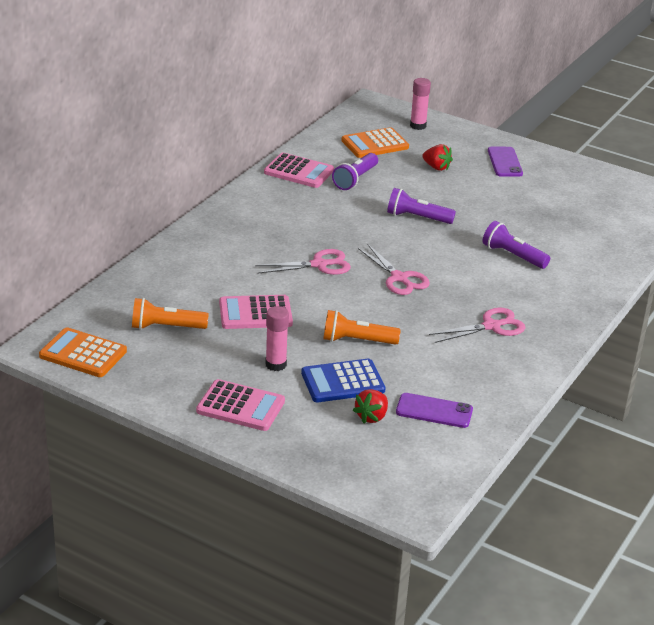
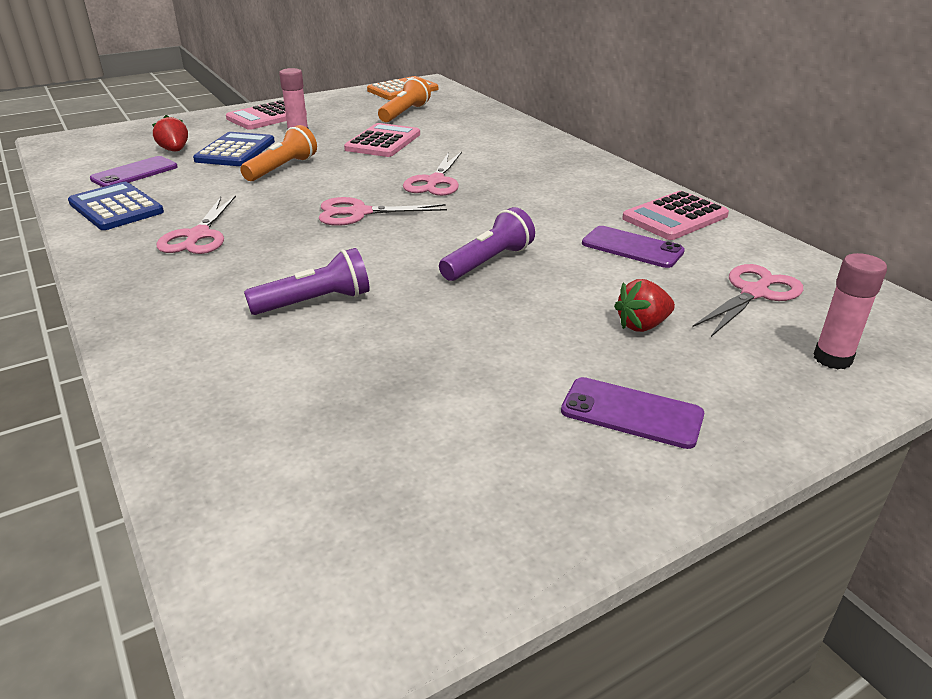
camera: 120 degrees right, 0 degrees up
(355, 179) = (632, 247): purple flashlight -> purple phone
(375, 144) = (754, 293): orange calculator -> pink scissors
(493, 383) = (116, 208): none -> blue calculator

